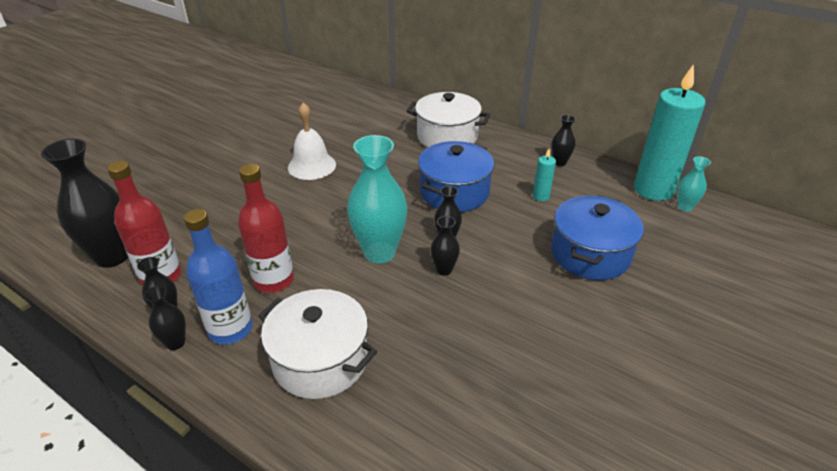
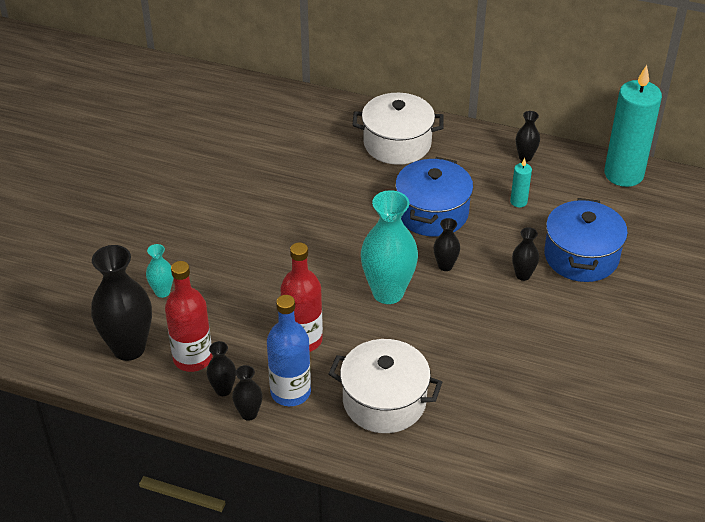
camera: 15 degrees left, 5 degrees up
(312, 166) = (269, 207): white bell -> none
(444, 270) = (455, 298): black vase -> black vase (523, 275)
(684, 207) = (656, 189): turquoise vase -> turquoise vase (162, 292)

